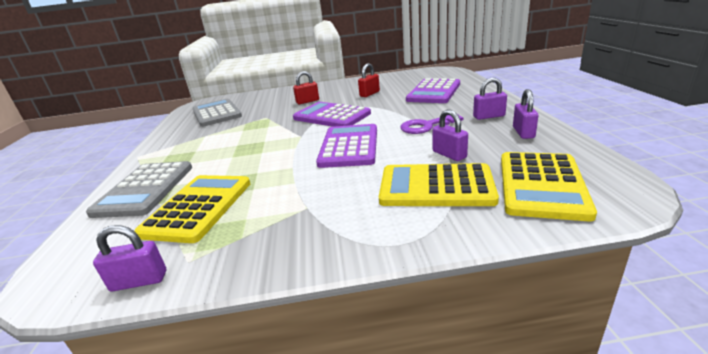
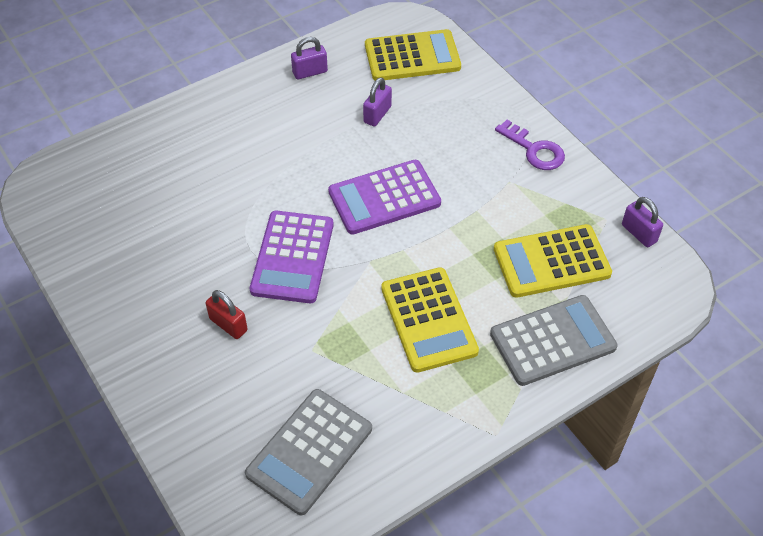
camera: 120 degrees left, 25 degrees up
(369, 94) = (183, 247): red padlock -> none
(426, 126) = (309, 147): purple key -> purple key (534, 150)
(434, 92) = (172, 168): purple calculator -> none
(436, 186) = (440, 111): yellow calculator -> yellow calculator (428, 320)
(489, 116) = (267, 101): purple padlock -> none

